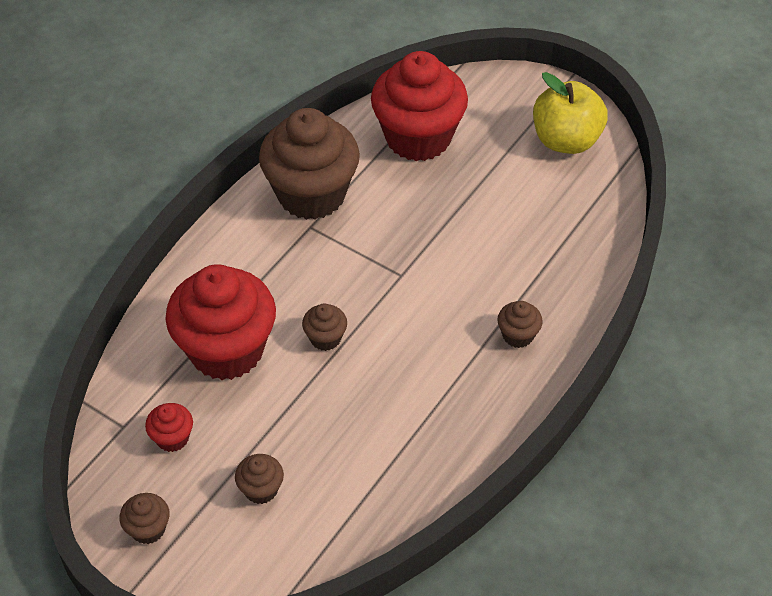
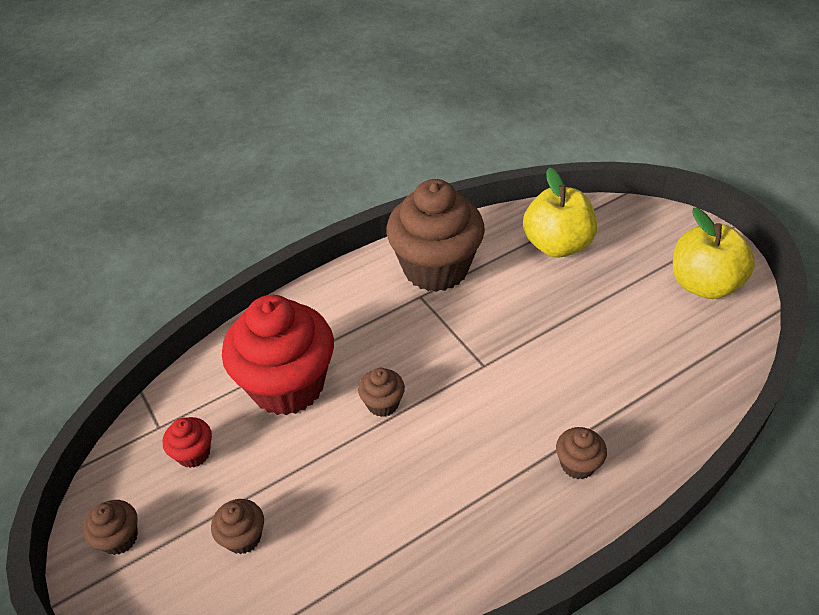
camera: 25 degrees right, 5 degrees down
(418, 137) = (557, 245): red cupcake -> yellow apple

